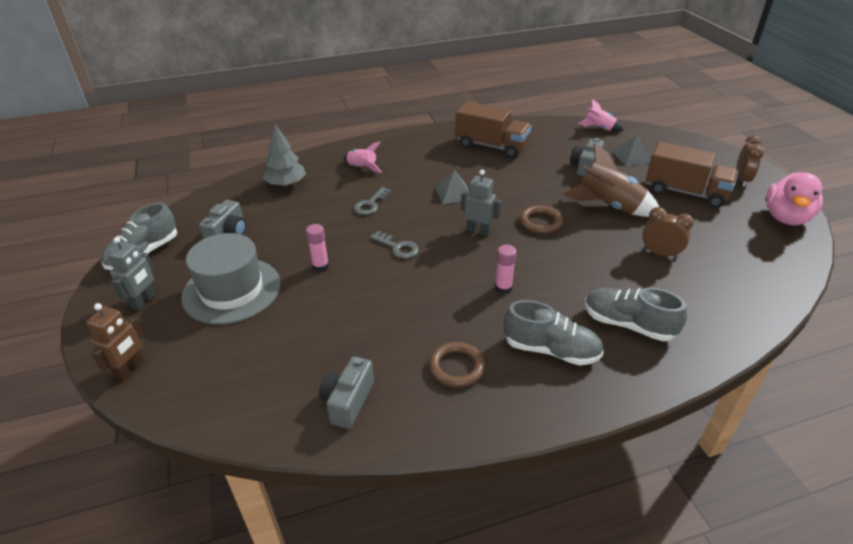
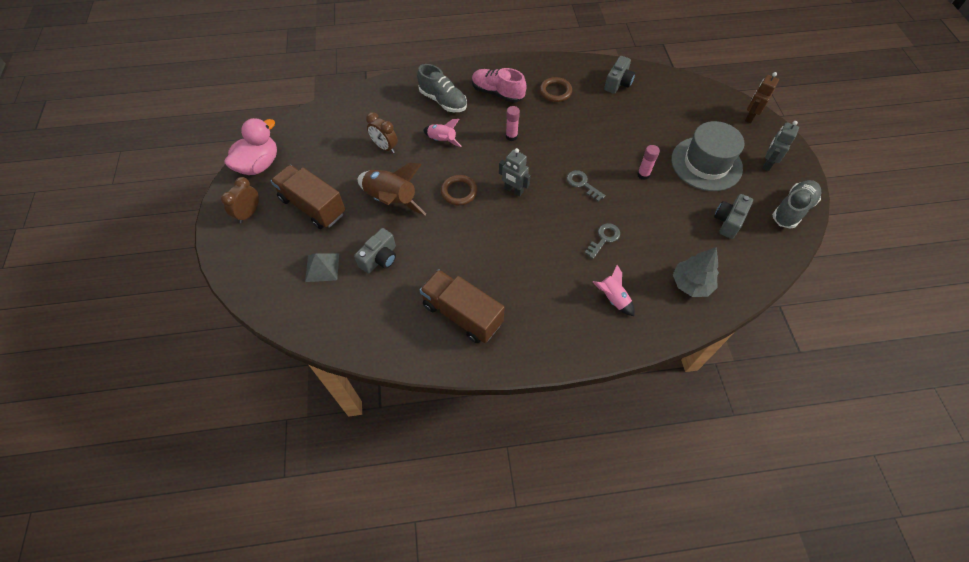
camera: 170 degrees left, 20 degrees up
(453, 193) = (523, 241): grey pyramid -> none
(551, 350) = (497, 93): grey shoe -> pink shoe
(599, 128) = (320, 329): pink rocket -> pink rocket (442, 140)

